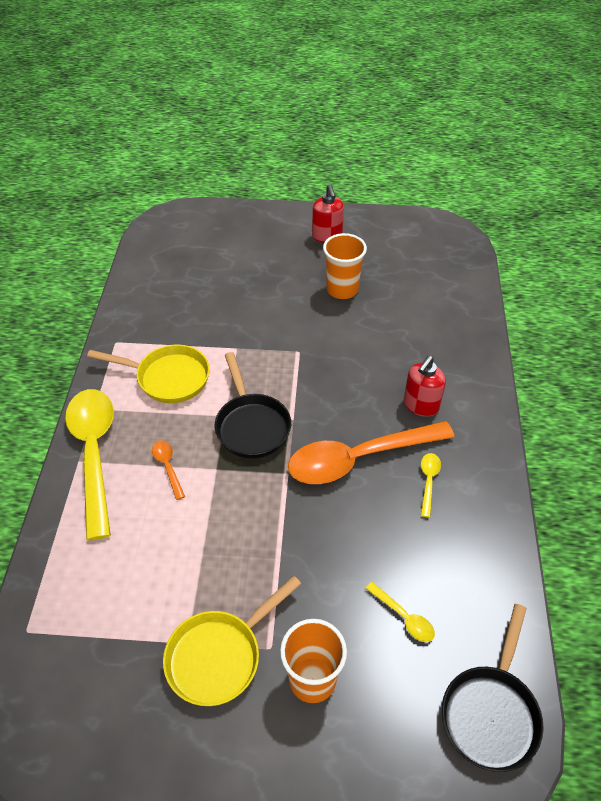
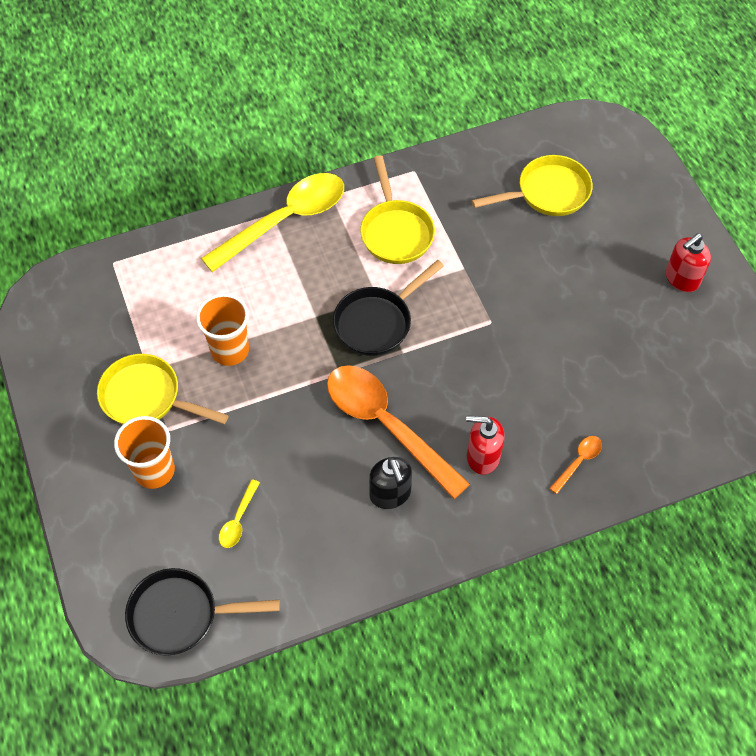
camera: 65 degrees right, 10 degrees up
(168, 467) = (299, 279): orange spoon -> orange spoon (578, 462)
(202, 273) = (547, 193): none -> yellow pan
(342, 289) = (604, 326): orange cup -> orange cup (230, 350)
(428, 481) = (390, 494): yellow spoon -> black soap dispenser

